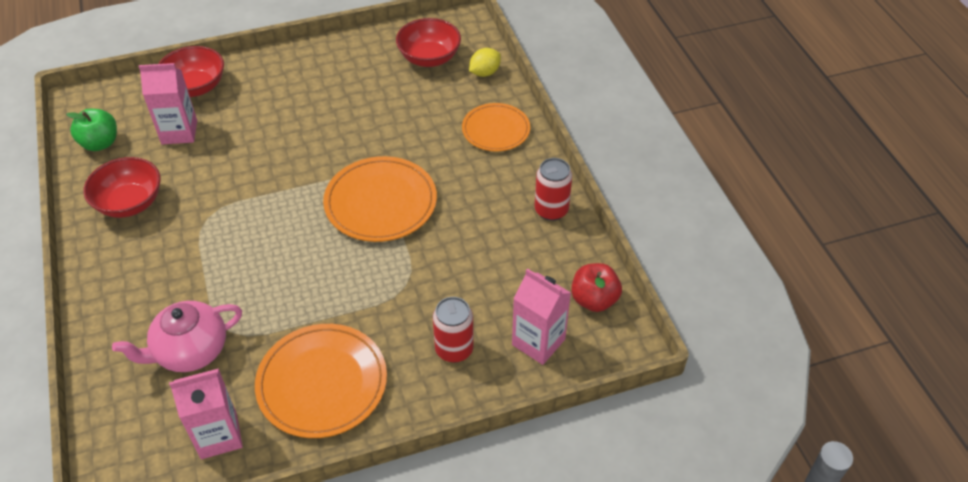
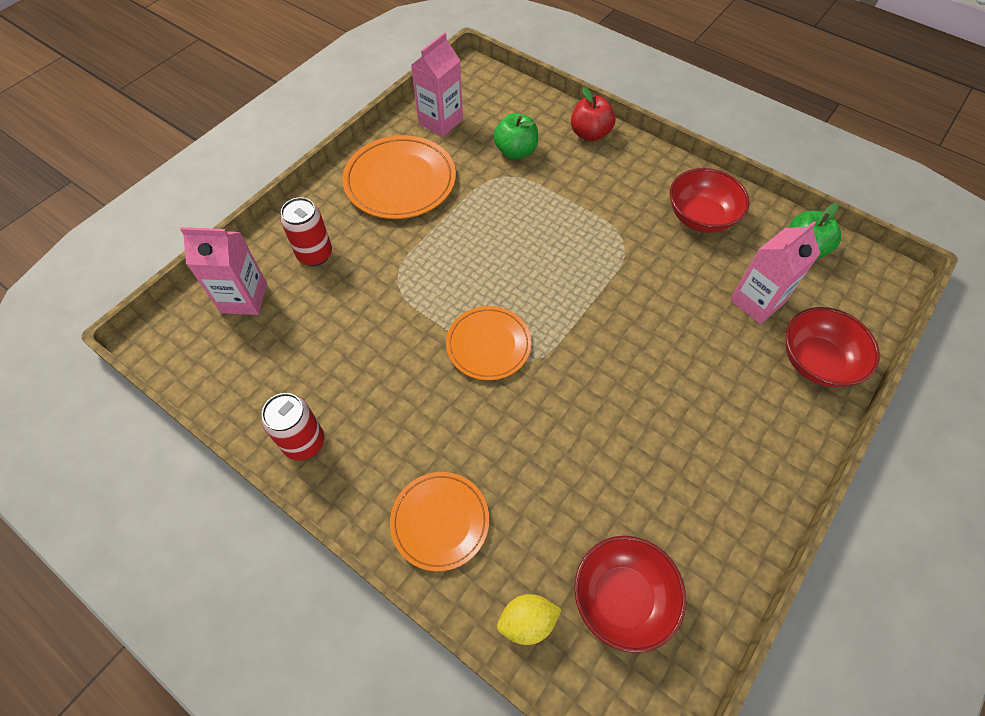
camera: 145 degrees right, 10 degrees up
(190, 351) = (515, 151): pink teapot -> green apple
(380, 203) = (488, 345): orange plate -> orange plate, size x0.65
(484, 72) = (527, 622): yellow lemon -> yellow lemon turned 60 degrees clockwise
(594, 300) = (208, 365): red apple -> red apple (590, 134)

